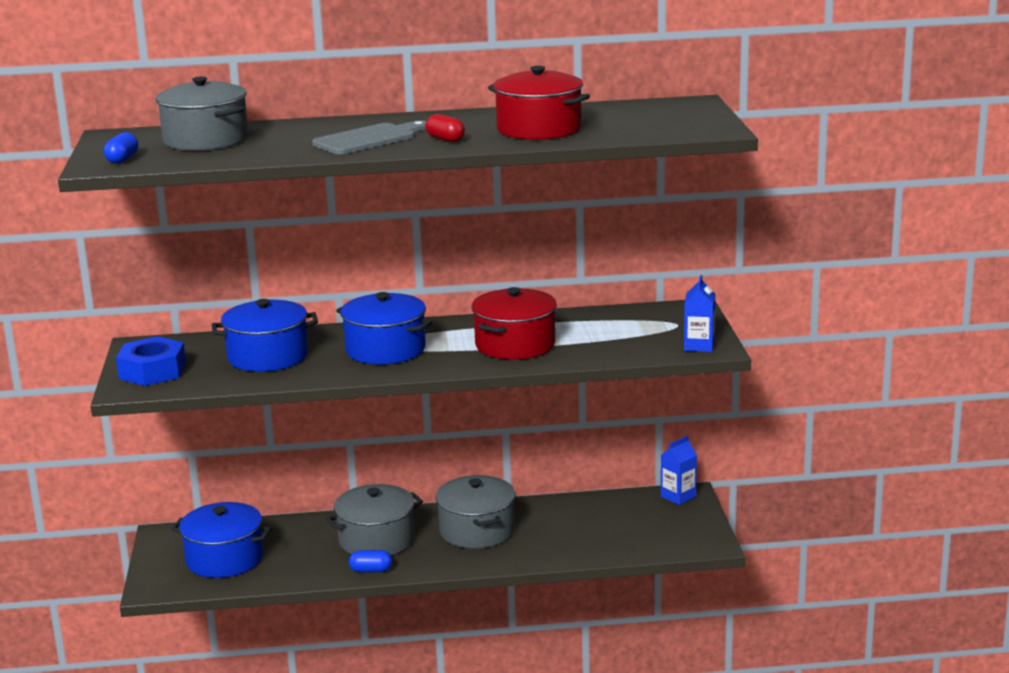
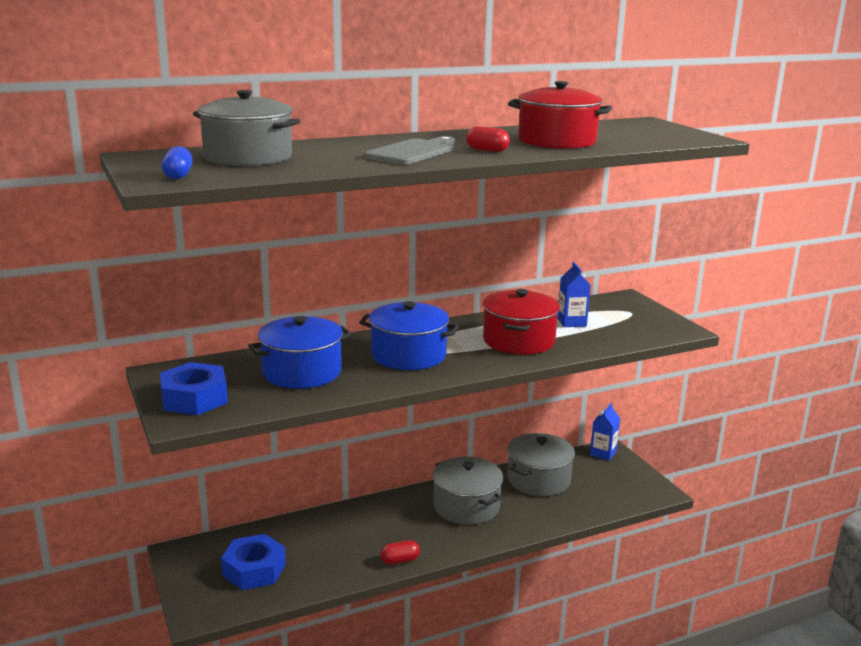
camera: 20 degrees left, 0 degrees up
(224, 559) = (254, 570): blue pot -> blue nut
(371, 570) = (400, 560): blue capsule -> red capsule
(376, 540) = (385, 528): grey pot -> grey pot (538, 480)
(699, 346) = (668, 328): blue carton -> blue carton (572, 322)

